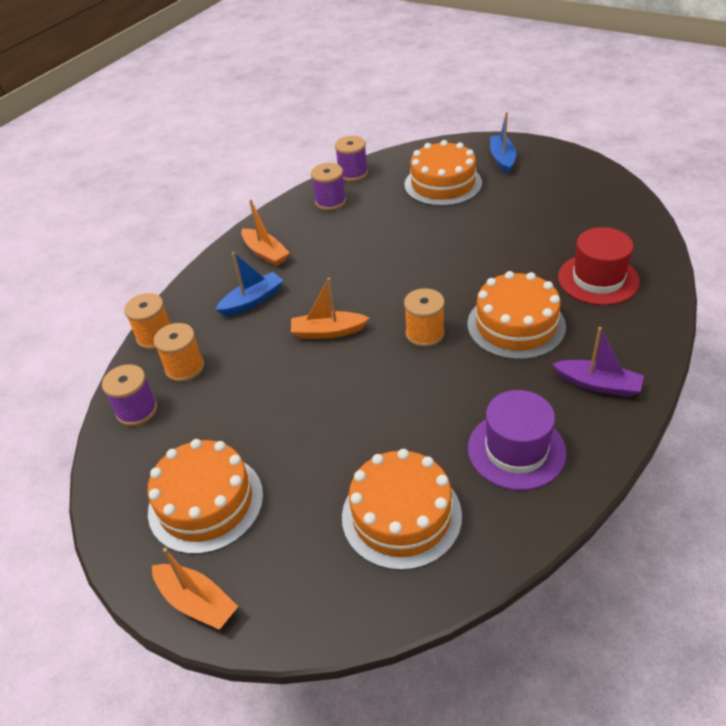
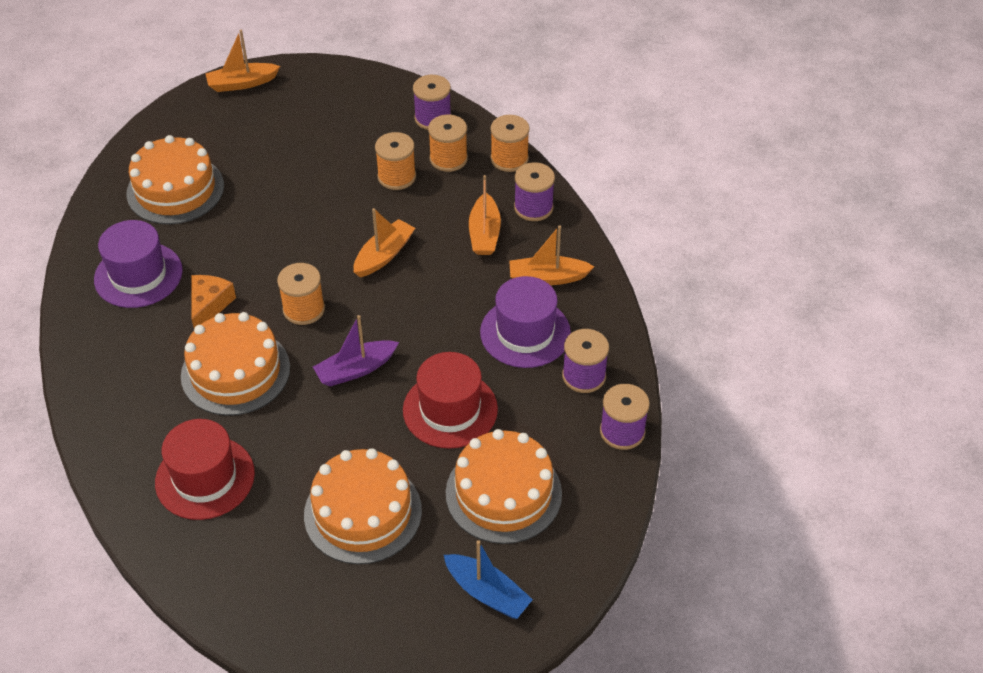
camera: 125 degrees right, 5 degrees up
(201, 295) = (533, 207): none -> purple spool
(206, 502) = (305, 115): orange cake -> orange cake (363, 512)
(235, 382) = (396, 177): none -> orange spool
(252, 301) = (484, 233): blue boat -> orange boat
(323, 236) = (525, 332): none -> purple hat
(417, 228) = (450, 409): none -> red hat
(486, 382) = (209, 306): none -> orange cheese
(598, 384) = (118, 366): purple boat -> purple boat (356, 369)

